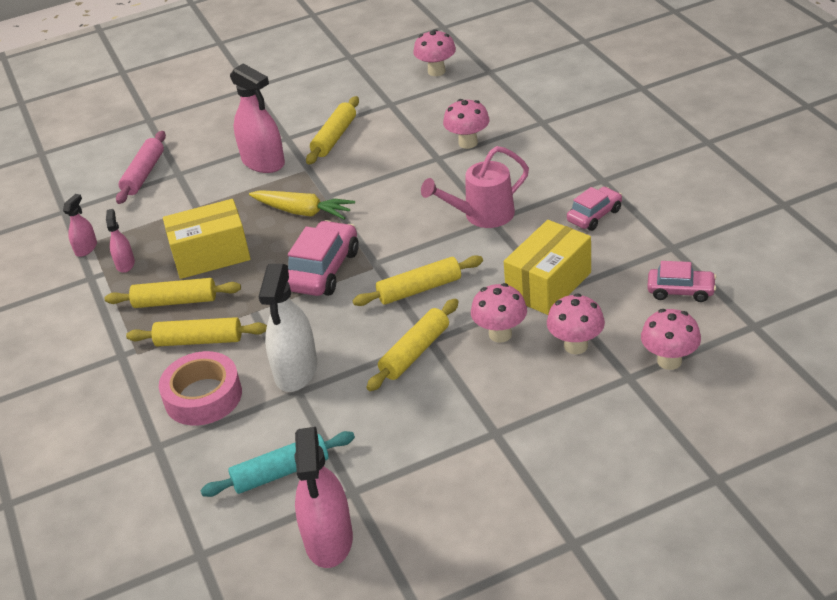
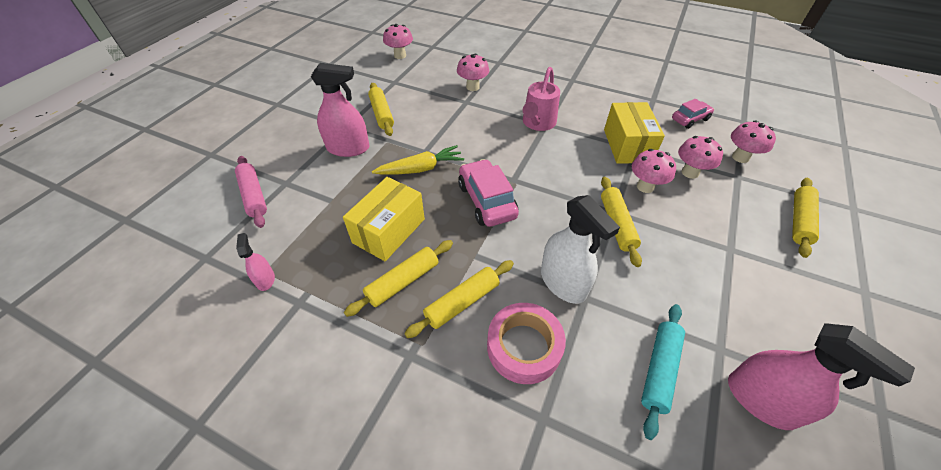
camera: 45 degrees left, 10 degrees up
(125, 264) = (320, 274): pink spray bottle -> none
(419, 289) = (563, 183): yellow rolling pin -> yellow rolling pin (800, 221)
(594, 215) = (595, 99): pink car -> none

